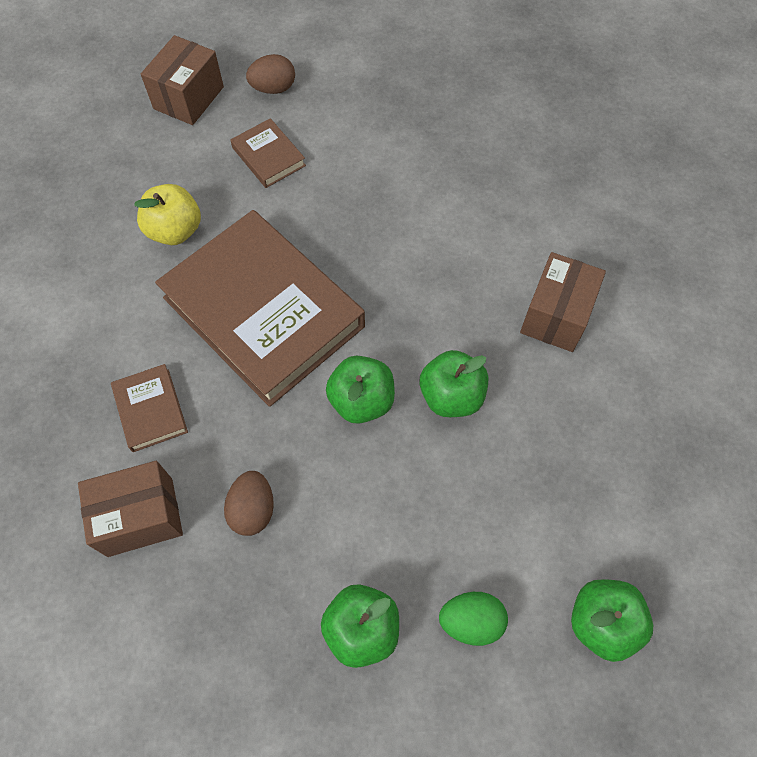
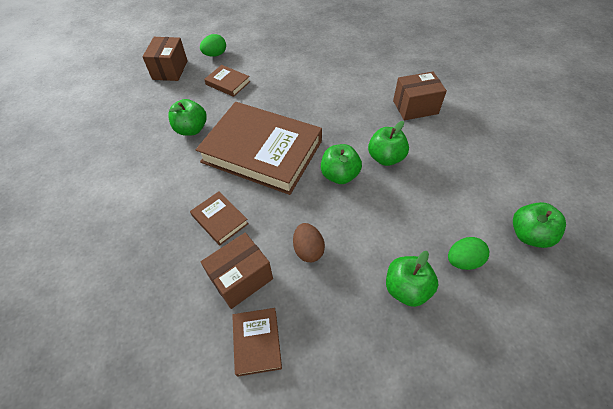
camera: 20 degrees left, 10 degrees down
(120, 619) = (257, 342): none -> brown book
(175, 231) = (191, 129): yellow apple -> green apple
(273, 88) = (215, 55): brown egg -> green egg
(556, 315) = (415, 107): brown box -> brown box turned 75 degrees clockwise

